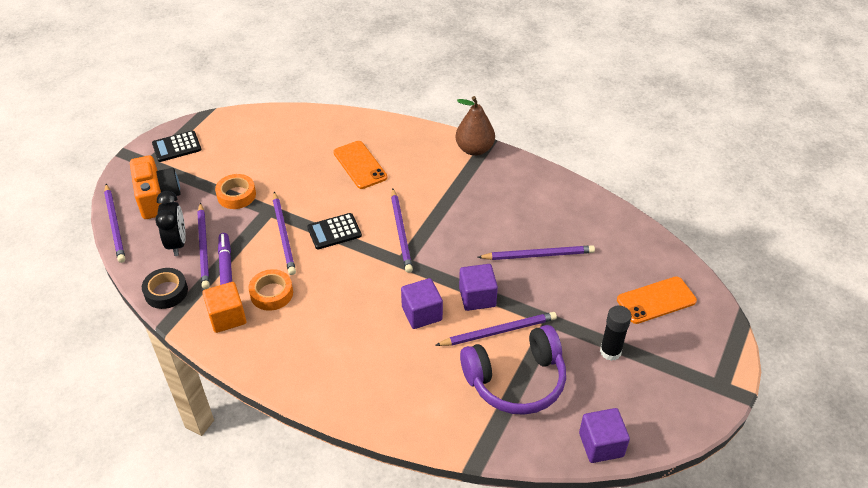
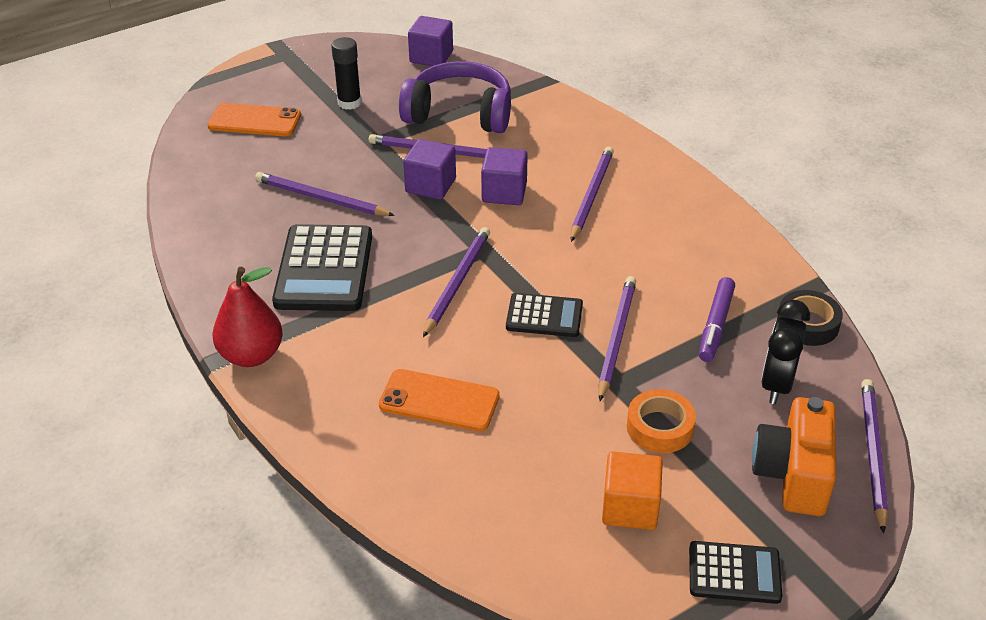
camera: 150 degrees left, 5 degrees down
(204, 247) = (738, 364): purple pencil -> purple pencil (591, 195)
(227, 317) = (734, 267): orange cube -> orange cube (630, 507)
(271, 293) = (668, 273): orange tape -> none
(360, 165) = (439, 401): orange phone -> orange phone turned 75 degrees counterclockwise
(474, 149) = (251, 355): brown pear -> red pear
(486, 208) = (324, 269): none -> black calculator

